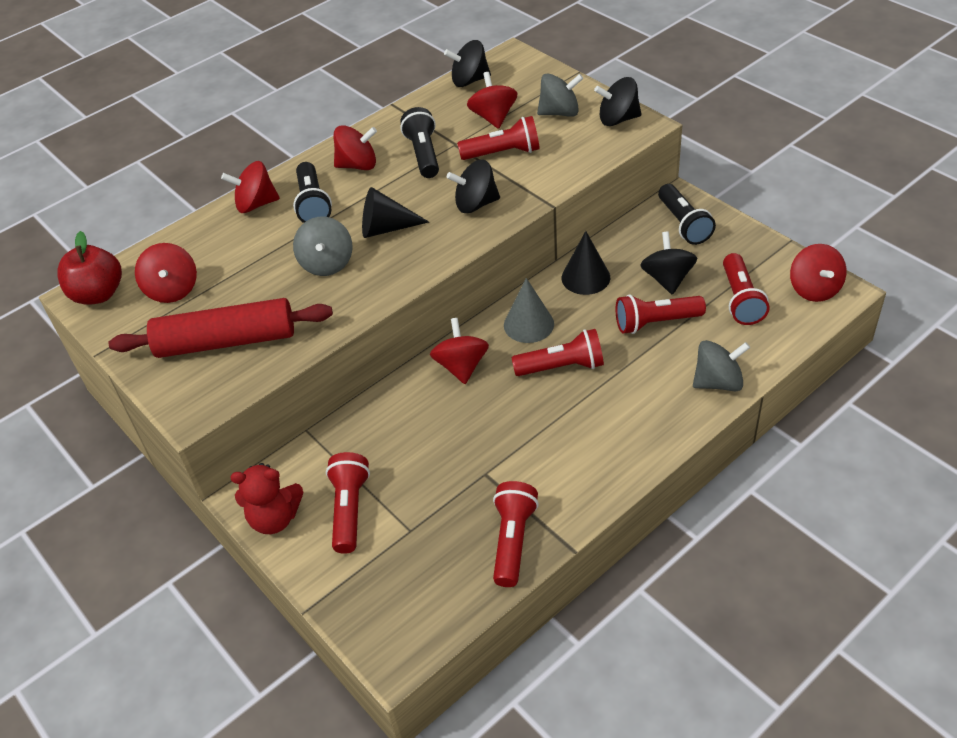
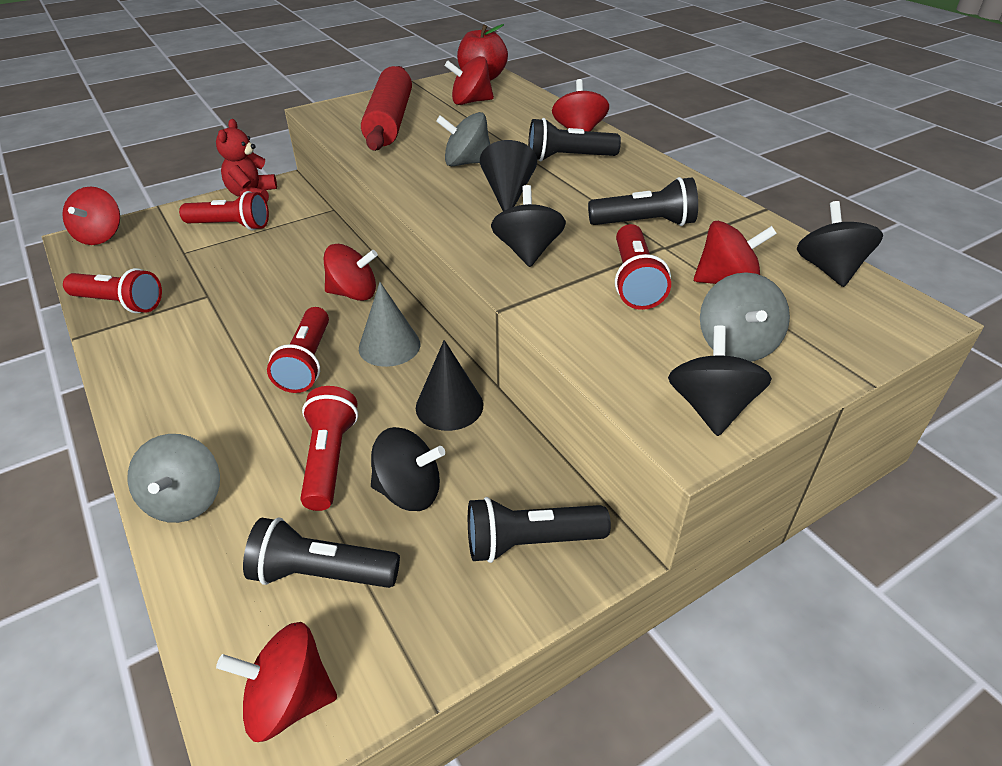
camera: 95 degrees right, 5 degrees down
(358, 165) = (632, 183): red spinning top -> red spinning top (100, 236)
(740, 299) = (321, 573): red flashlight -> black flashlight

